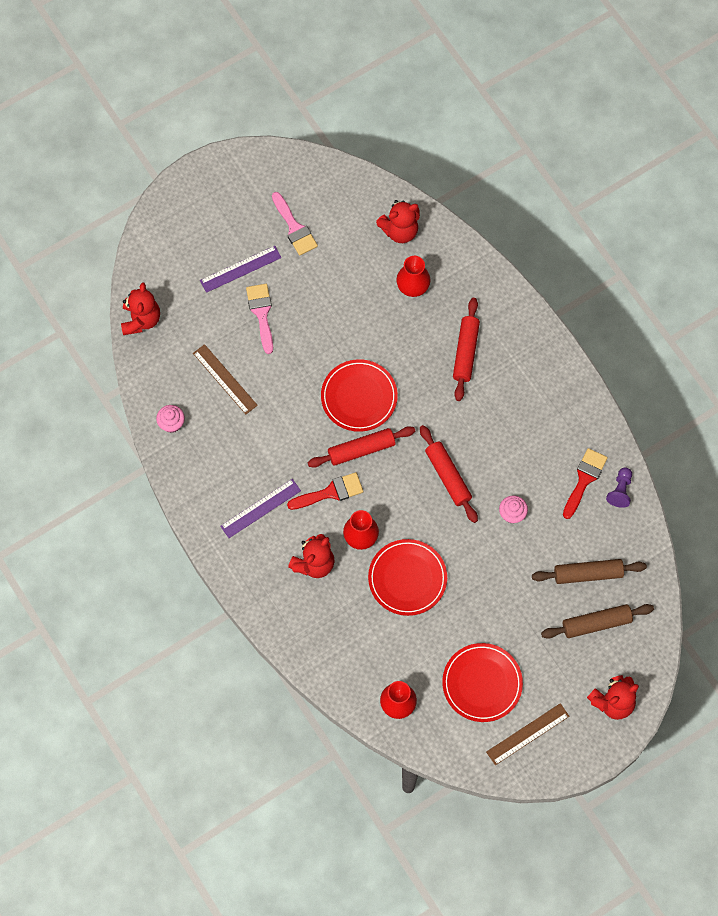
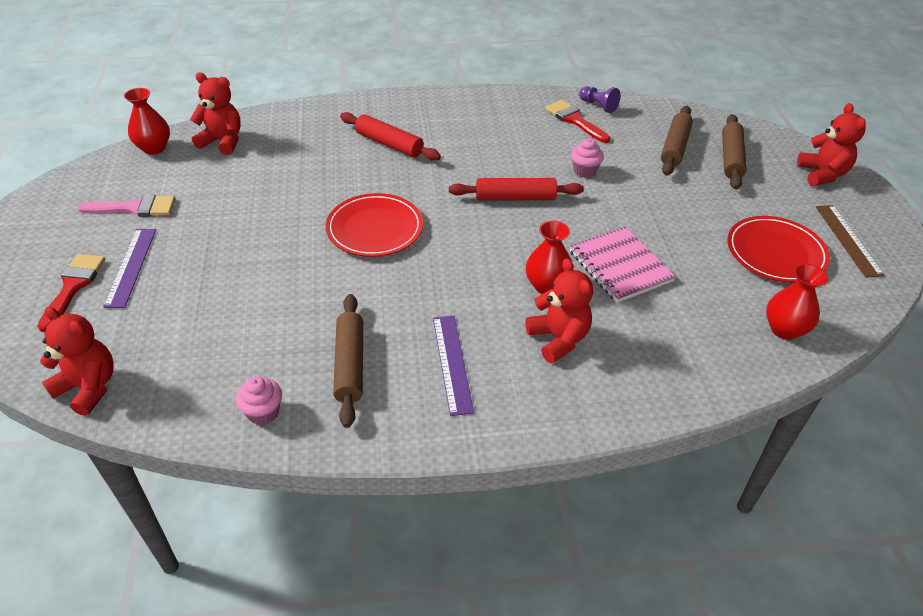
camera: 65 degrees left, 25 degrees down
(225, 379) = (252, 332): brown ruler -> none
(229, 450) = (350, 364): none -> brown rolling pin
(261, 313) = (203, 269): pink brush -> none
(330, 492) = (473, 291): red brush -> red brush (73, 287)
(361, 449) = (438, 248): red rolling pin -> none
(400, 230) = (222, 141): red teddy bear -> red teddy bear turned 75 degrees counterclockwise
(407, 578) = (620, 266): red plate -> pink notebook
(413, 287) = (289, 153): red vase -> red vase (154, 148)

